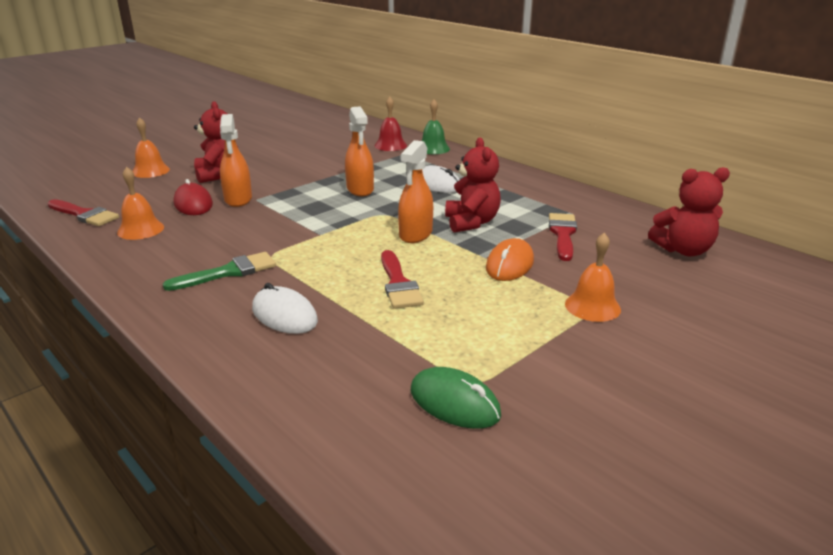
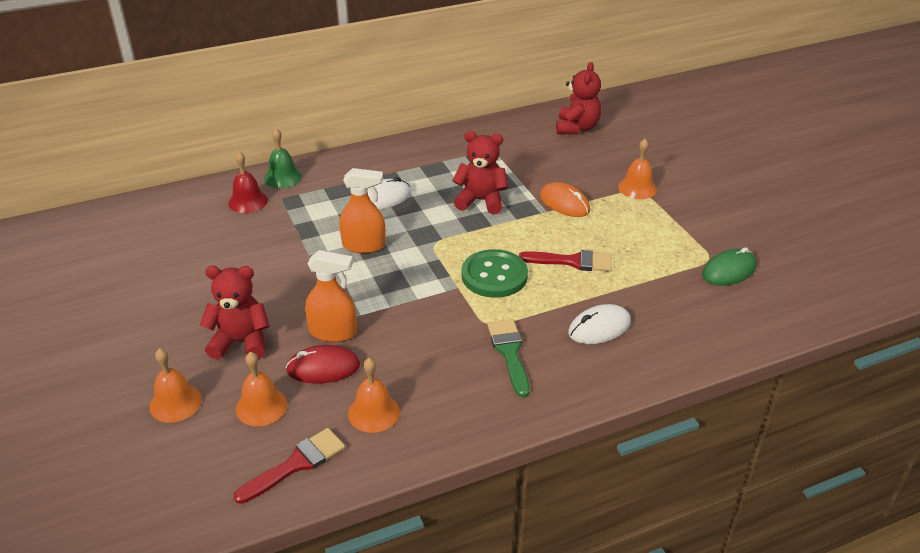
camera: 70 degrees left, 10 degrees up
(147, 193) = (261, 406): none -> orange bell
(348, 247) = (494, 275): none -> green button
(415, 234) = (487, 234): orange spray bottle -> none
(563, 234) = (527, 166): red brush -> none

